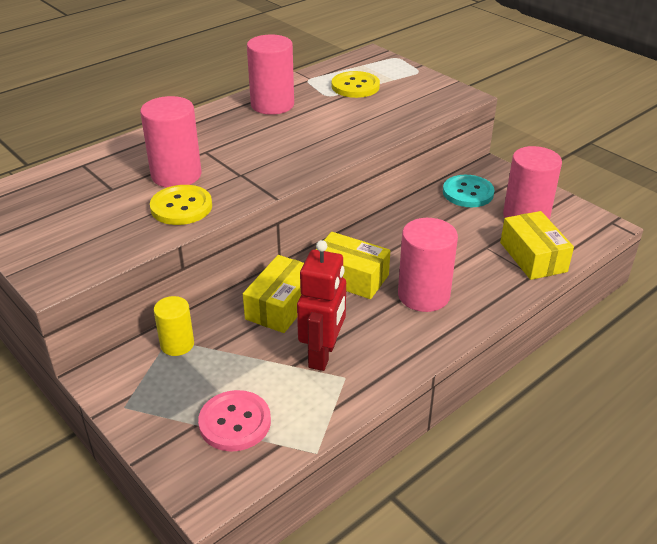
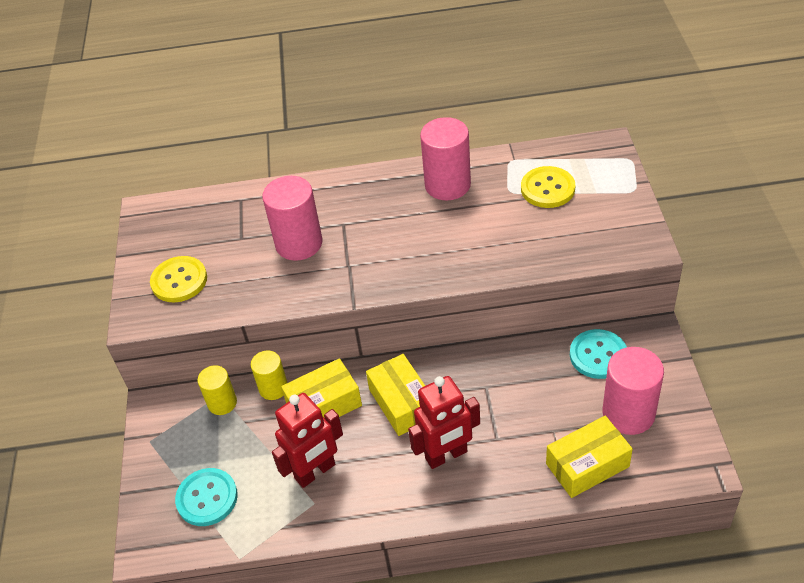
camera: 40 degrees right, 10 degrees up
(181, 207) = (274, 283): yellow button -> yellow button (179, 281)
(219, 313) = (273, 388): none -> yellow cylinder
(235, 422) = (207, 498): pink button -> turquoise button
(423, 295) = (446, 455): pink cylinder -> red robot
(533, 257) = (587, 465): yellow box -> yellow box turned 45 degrees clockwise

